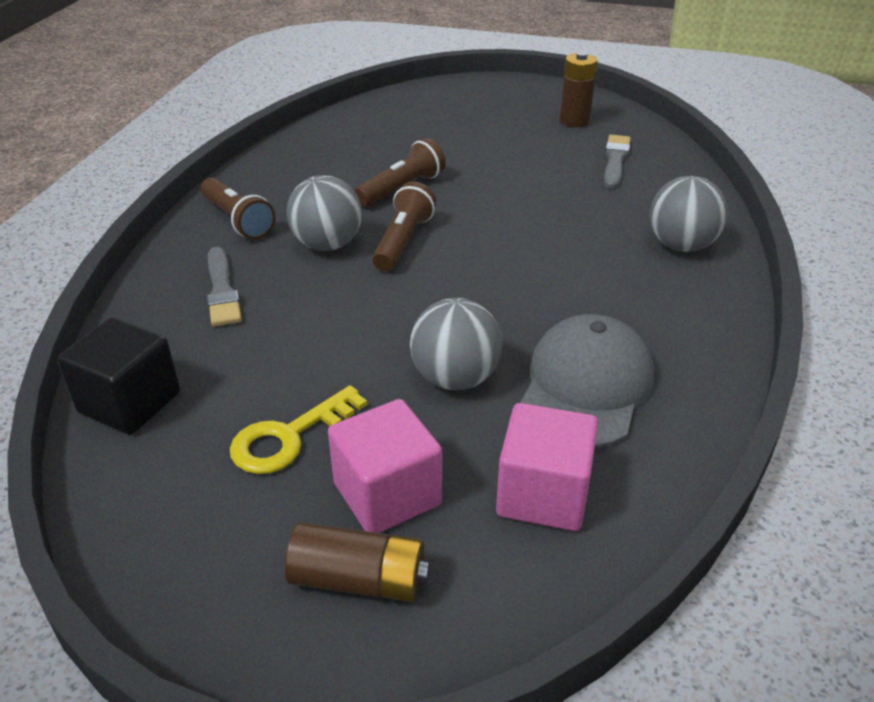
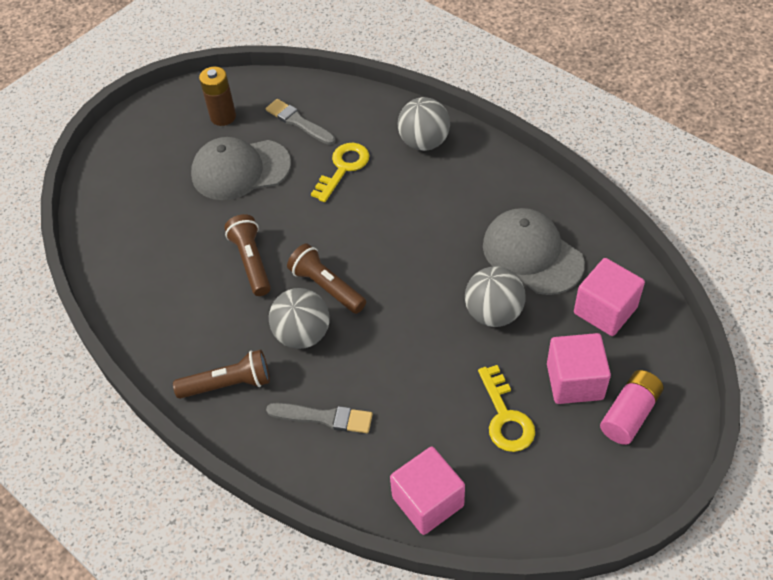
camera: 60 degrees left, 15 degrees up
(130, 402) = (428, 501): black cube -> pink cube
(359, 580) = (629, 414): brown battery -> pink battery
(515, 149) = (240, 170): none -> grey cap
(581, 204) = (343, 168): none -> yellow key

